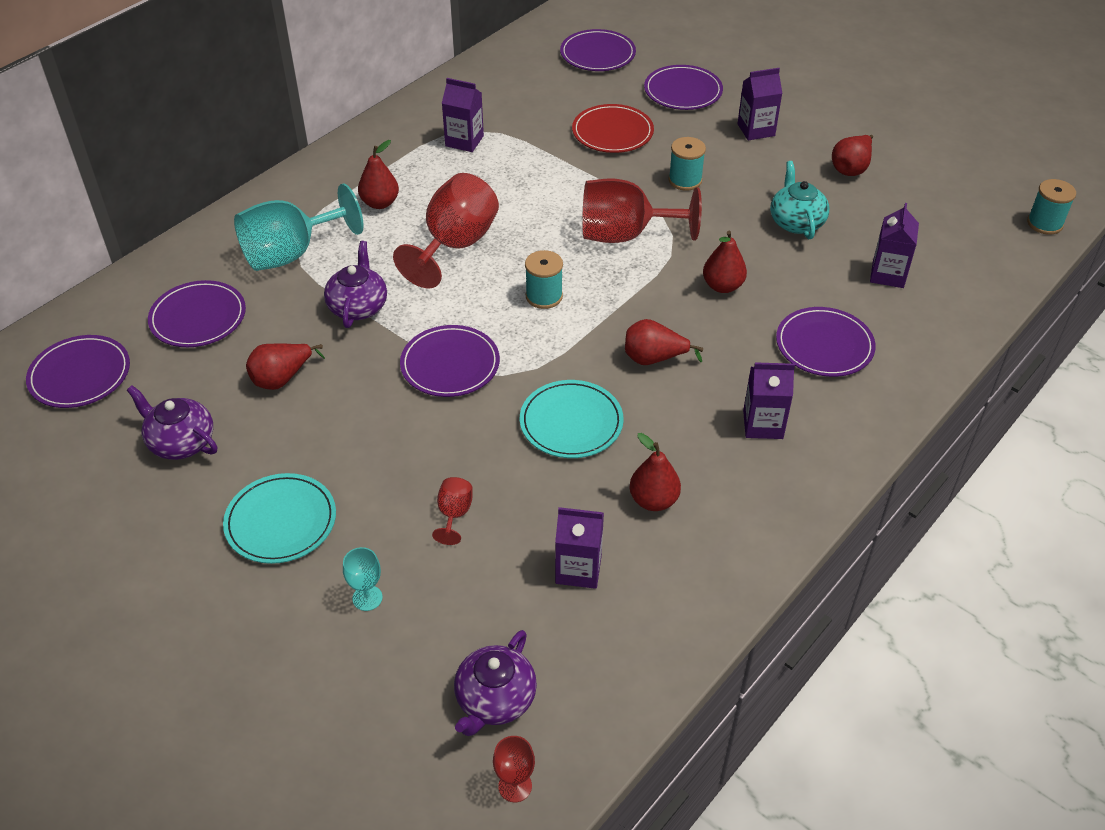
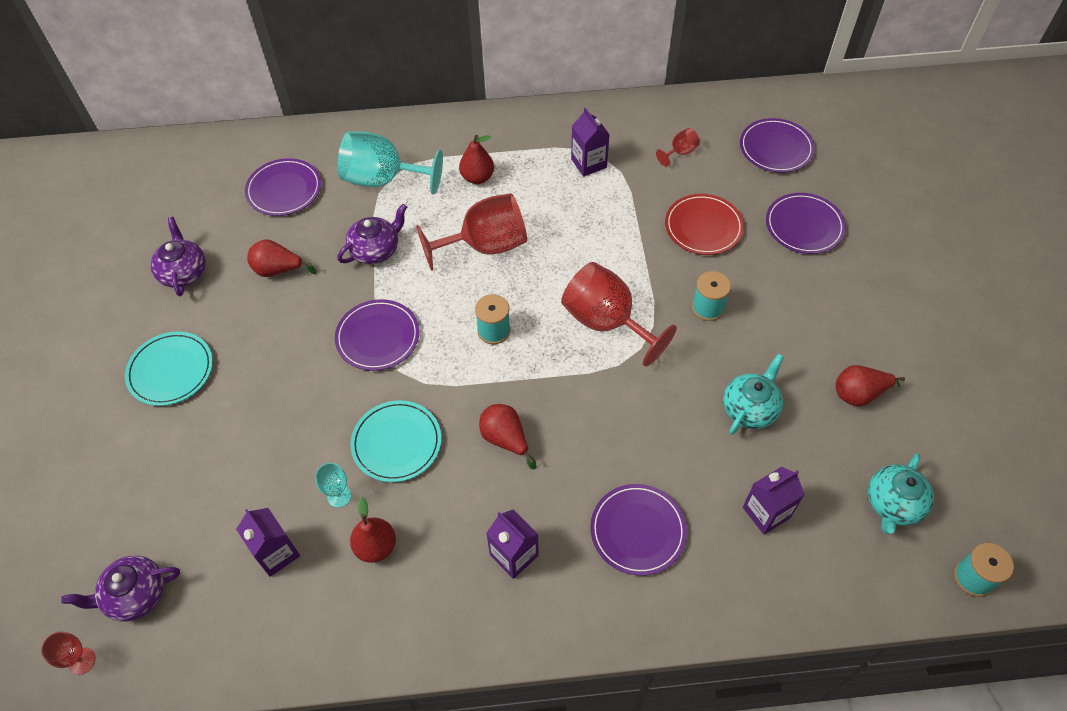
camera: 45 degrees right, 10 degrees up
(80, 375) = (187, 185): purple plate -> none
(367, 598) = (153, 463): turquoise goblet -> turquoise goblet (339, 496)
(454, 514) = (257, 449): red goblet -> red goblet (680, 152)
(722, 286) = (624, 419): red pear -> none
(756, 130) = (821, 302): purple carton -> none
(952, 216) = (893, 504): none -> turquoise teapot

